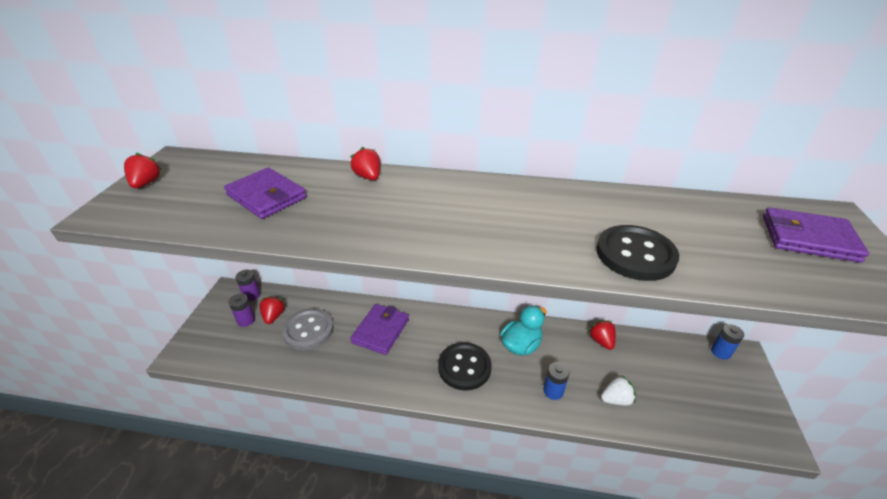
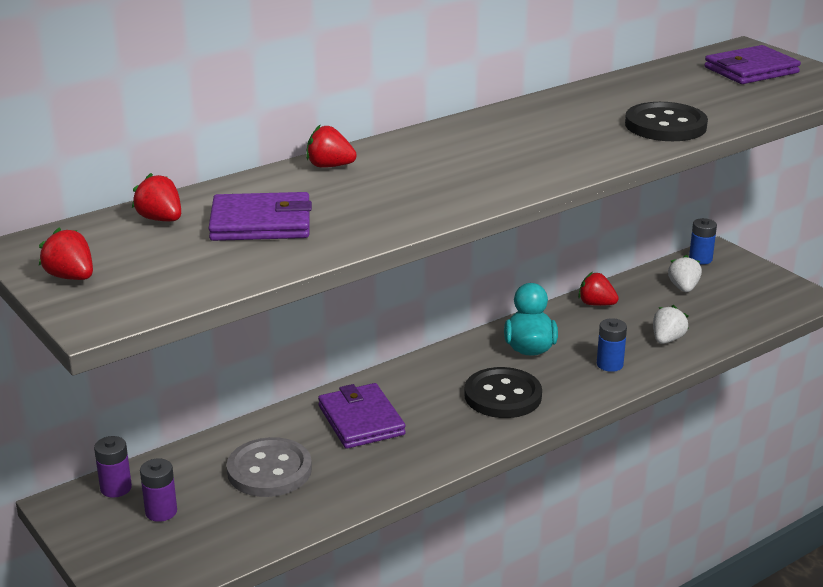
camera: 45 degrees left, 10 degrees down
(273, 316) = (194, 486): red strawberry -> red strawberry (160, 219)
(679, 367) = (683, 288): none -> white strawberry

